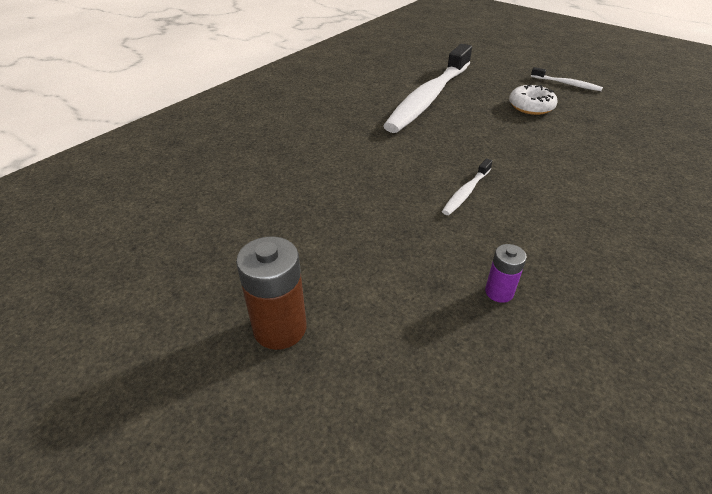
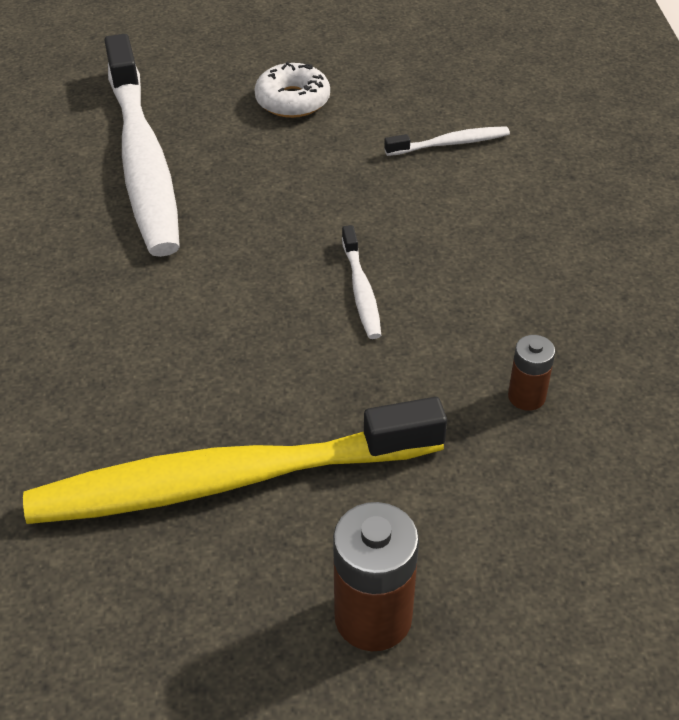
camera: 45 degrees left, 5 degrees up
(301, 226) = (228, 479): none -> yellow toothbrush
(499, 292) = (526, 396): purple battery -> brown battery
(567, 84) = (296, 34): white toothbrush -> white toothbrush (450, 143)

